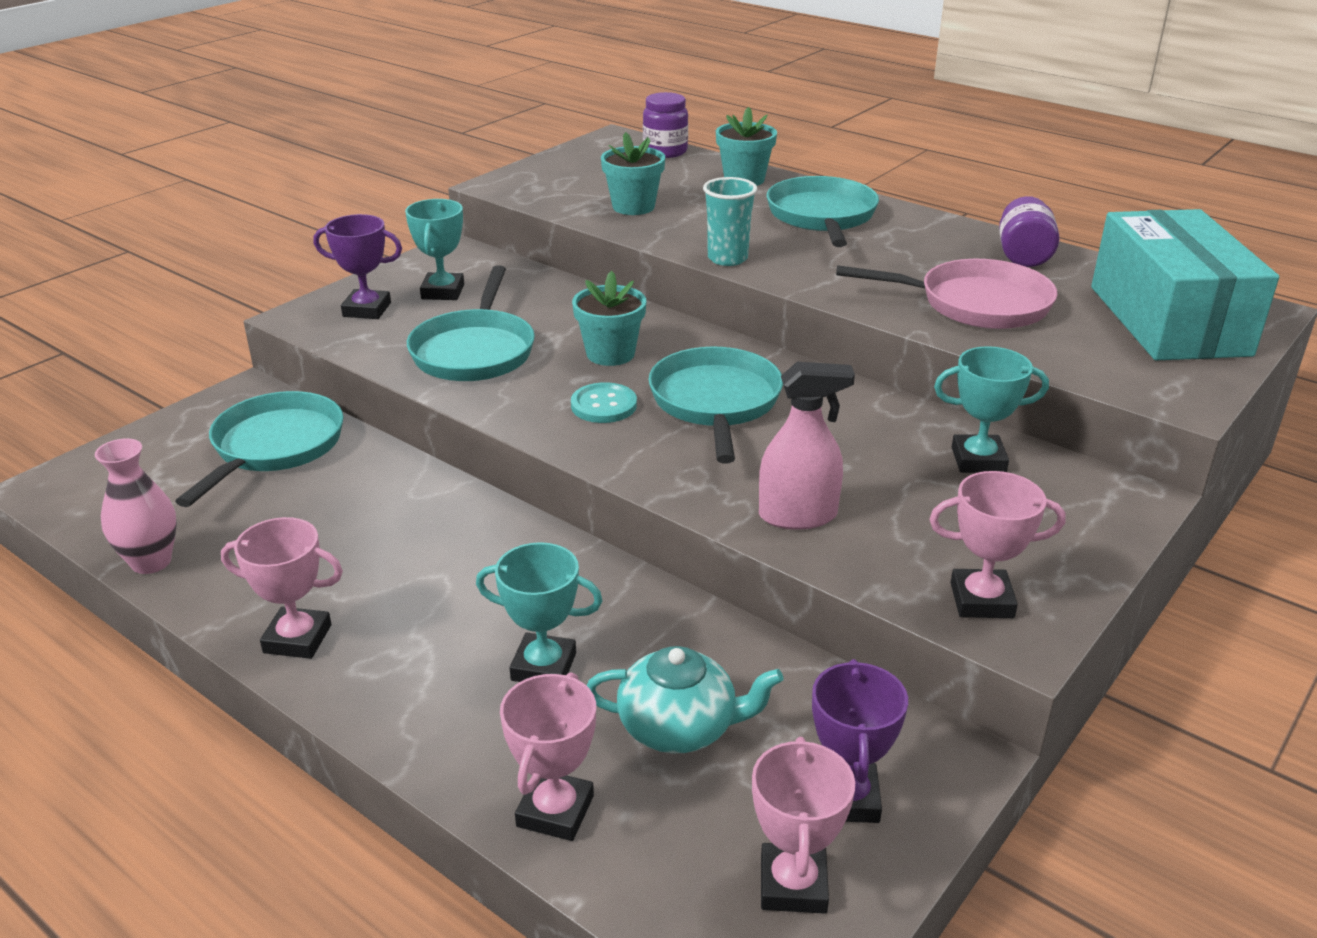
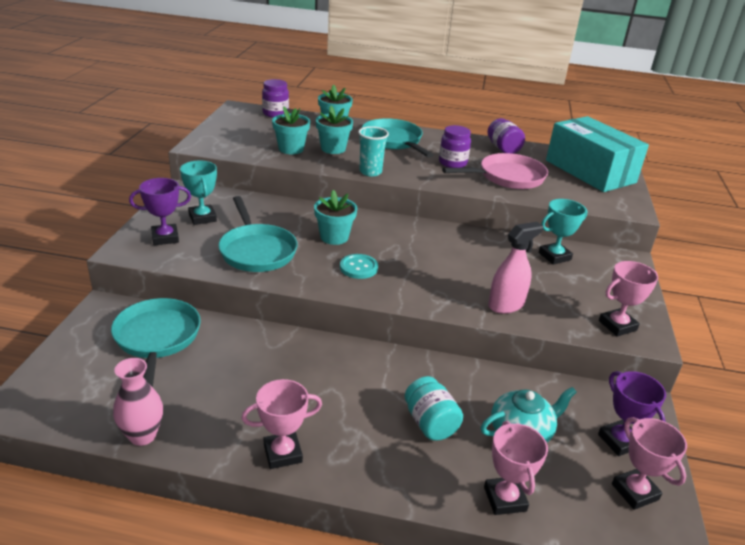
camera: 30 degrees left, 0 degrees up
(543, 666) = (430, 423): turquoise trophy -> turquoise jar
(703, 215) = (333, 149): none -> turquoise flower pot
(715, 403) = (413, 253): turquoise pan -> none
(893, 266) = (452, 163): none -> purple jar

